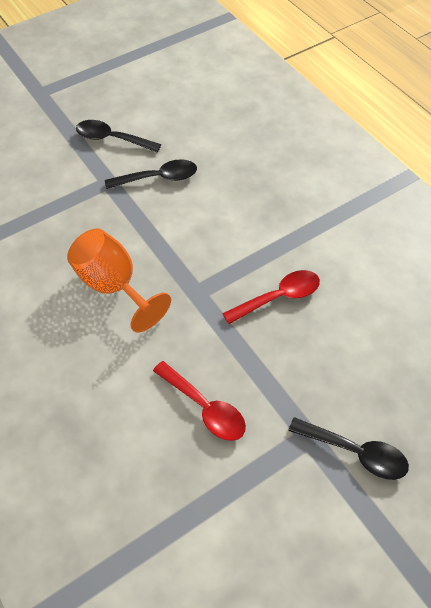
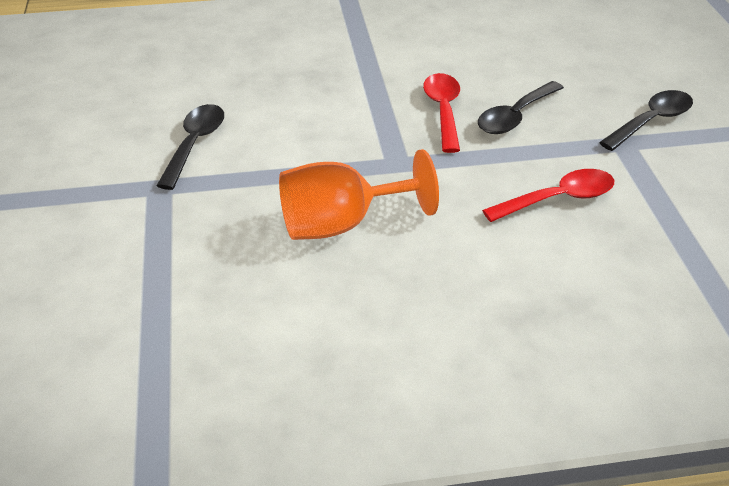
camera: 65 degrees left, 15 degrees down
(112, 139) = (84, 164): black spoon -> black spoon (515, 116)

